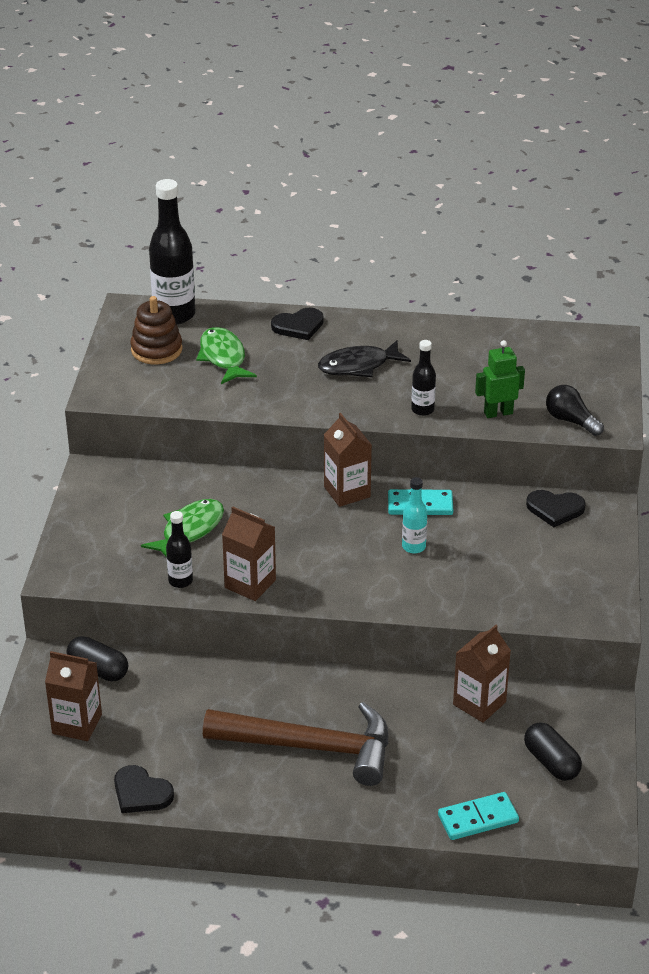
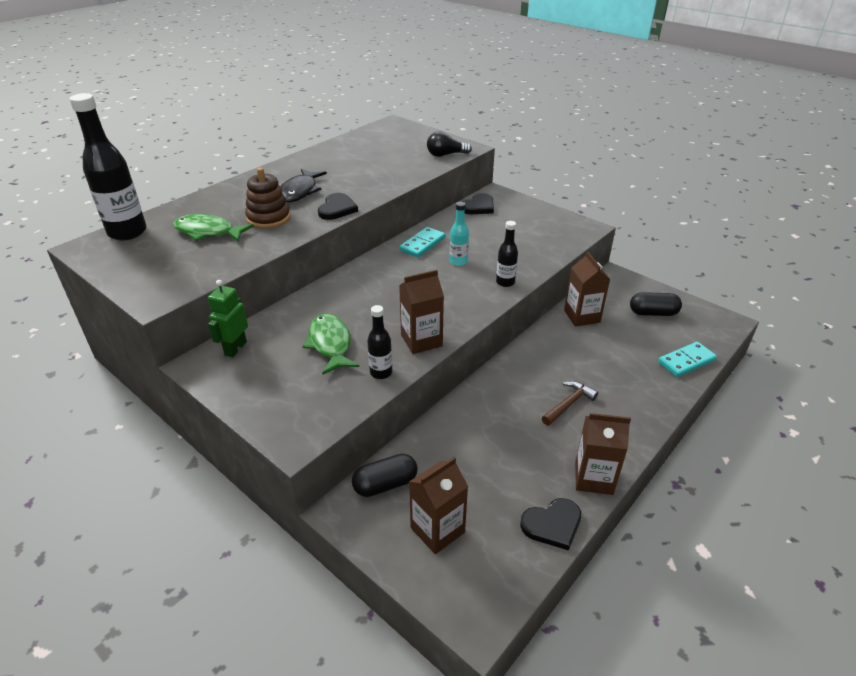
camera: 55 degrees left, 0 degrees up
(156, 350) = (151, 254): brown stacking toy -> brown stacking toy (268, 218)
(298, 326) = (226, 195): black heart -> black heart (337, 209)
(311, 747) = (568, 404): brown hammer -> brown hammer, size x0.44
(347, 492) = (376, 263): brown carton -> brown carton (593, 478)
(422, 410) = (374, 189): black bottle -> black bottle (505, 282)
(478, 818) = (686, 361): turquoise domino -> turquoise domino turned 45 degrees clockwise
(498, 413) = (410, 170): green robot -> green robot (235, 348)

